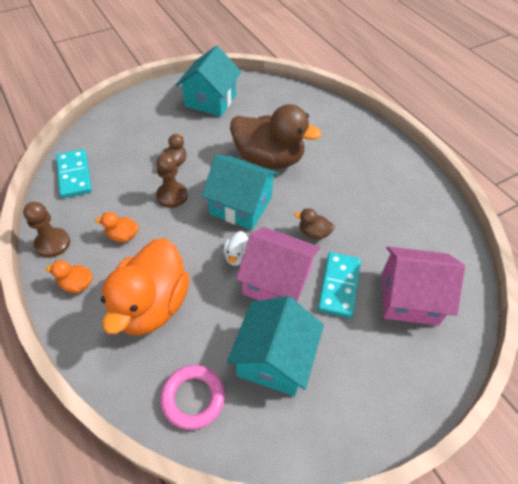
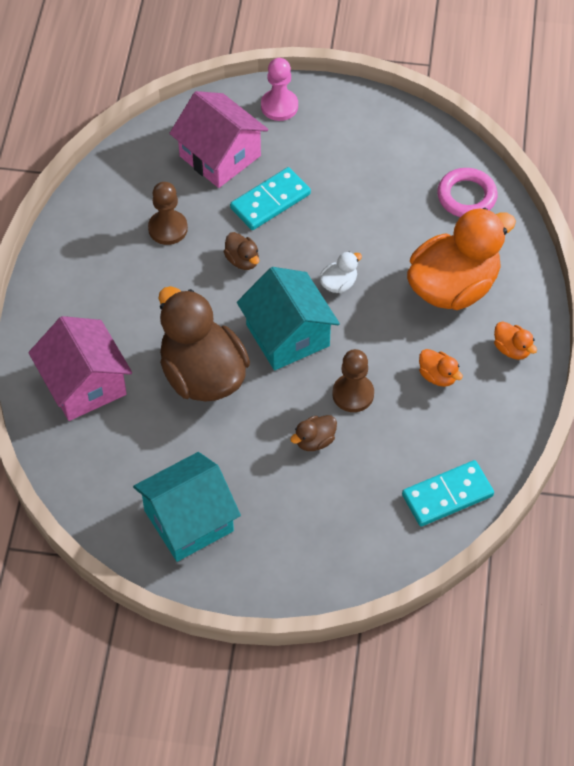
camera: 140 degrees left, 5 degrees up
(52, 243) = (515, 411): brown pawn -> brown pawn (168, 228)
(74, 175) = (447, 495): turquoise domino -> turquoise domino turned 45 degrees clockwise
(274, 359) = (380, 183): turquoise house -> none
(277, 282) = (323, 238): pink house -> pink house (84, 384)
(419, 377) = (279, 106): none -> pink pawn

